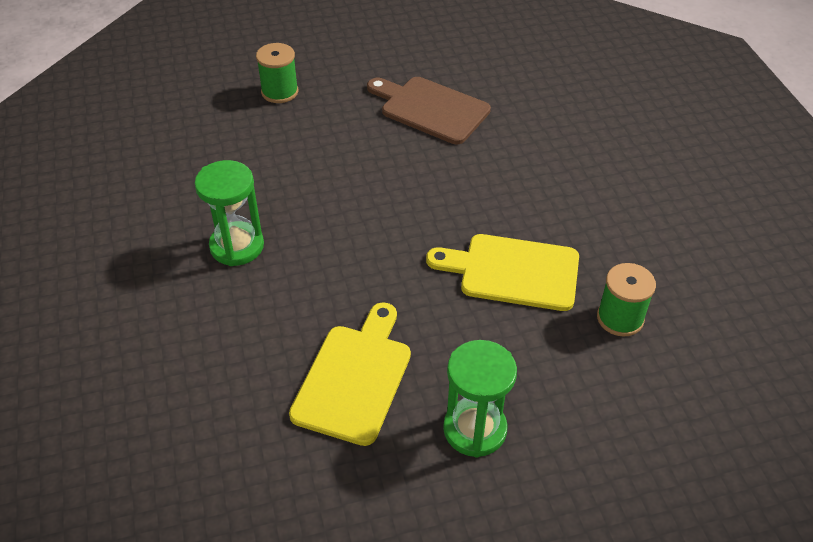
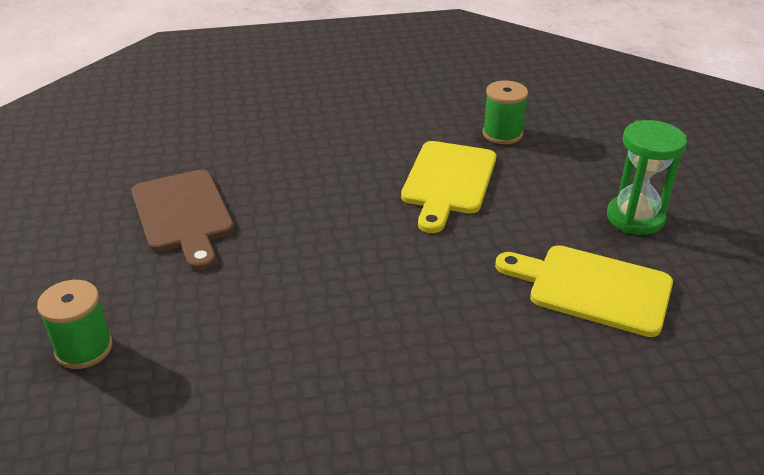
camera: 85 degrees left, 10 degrees down
(237, 246) = (398, 388): green hourglass -> none
(430, 109) = (183, 214): brown cutting board -> brown cutting board turned 60 degrees counterclockwise

